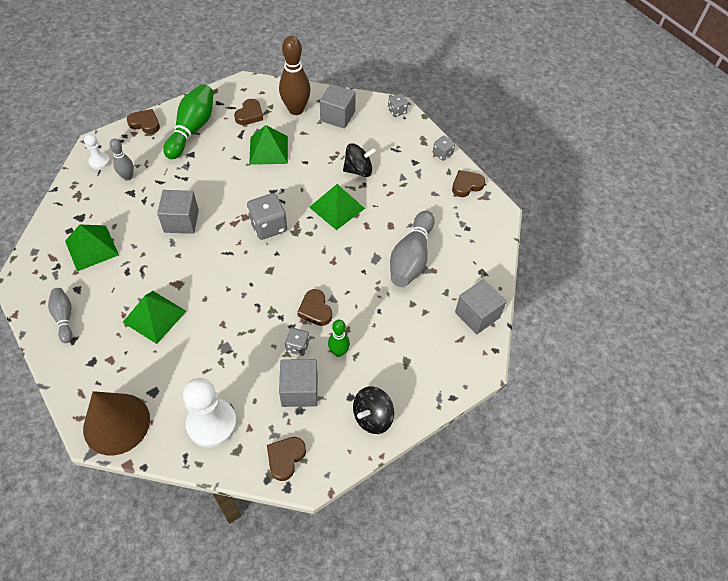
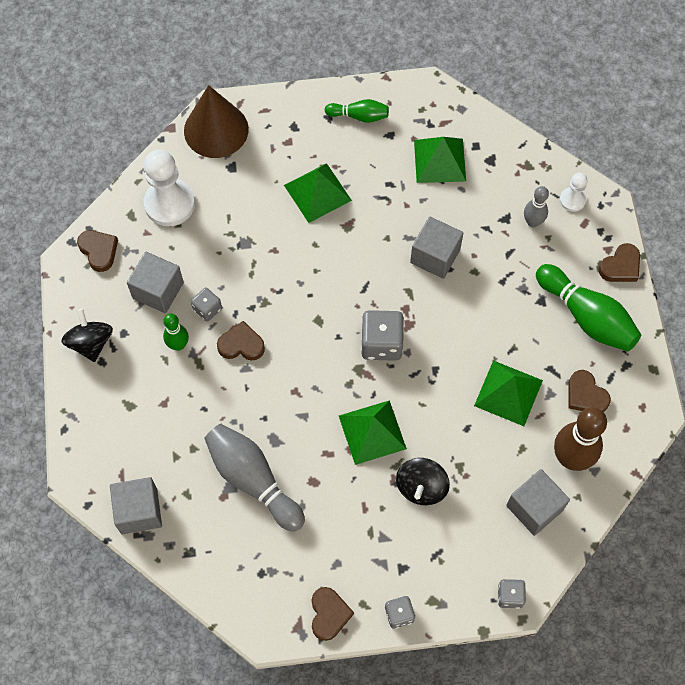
camera: 120 degrees right, 10 degrees up
(64, 318) = (359, 116): grey bowling pin -> green bowling pin

